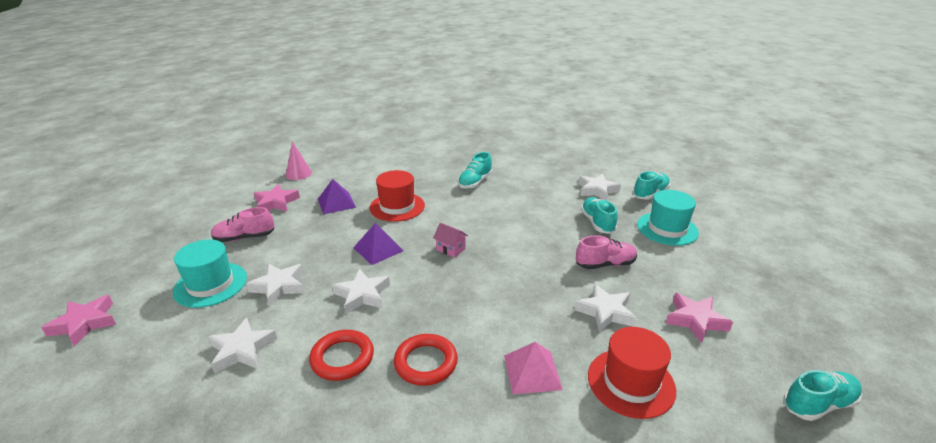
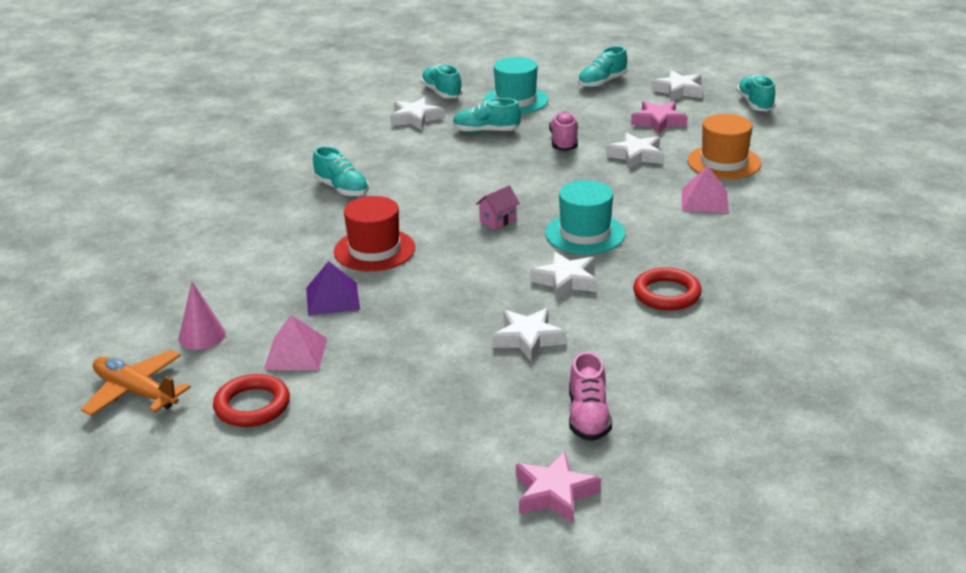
camera: 75 degrees left, 0 degrees up
(210, 284) = (502, 394): turquoise hat -> turquoise hat (585, 233)
(242, 350) = (639, 357): white star -> white star (679, 91)
(244, 238) = (392, 376): pink shoe -> pink shoe (588, 417)
(249, 168) = (136, 392): none -> orange plane
(276, 202) = (296, 353): pink star -> pink pyramid
(378, 249) = (475, 268): purple pyramid -> none
(426, 362) = (682, 249): red ring -> red ring (252, 406)
(631, 382) = (724, 162): red hat -> orange hat
(753, 272) = (602, 83): none -> turquoise shoe

